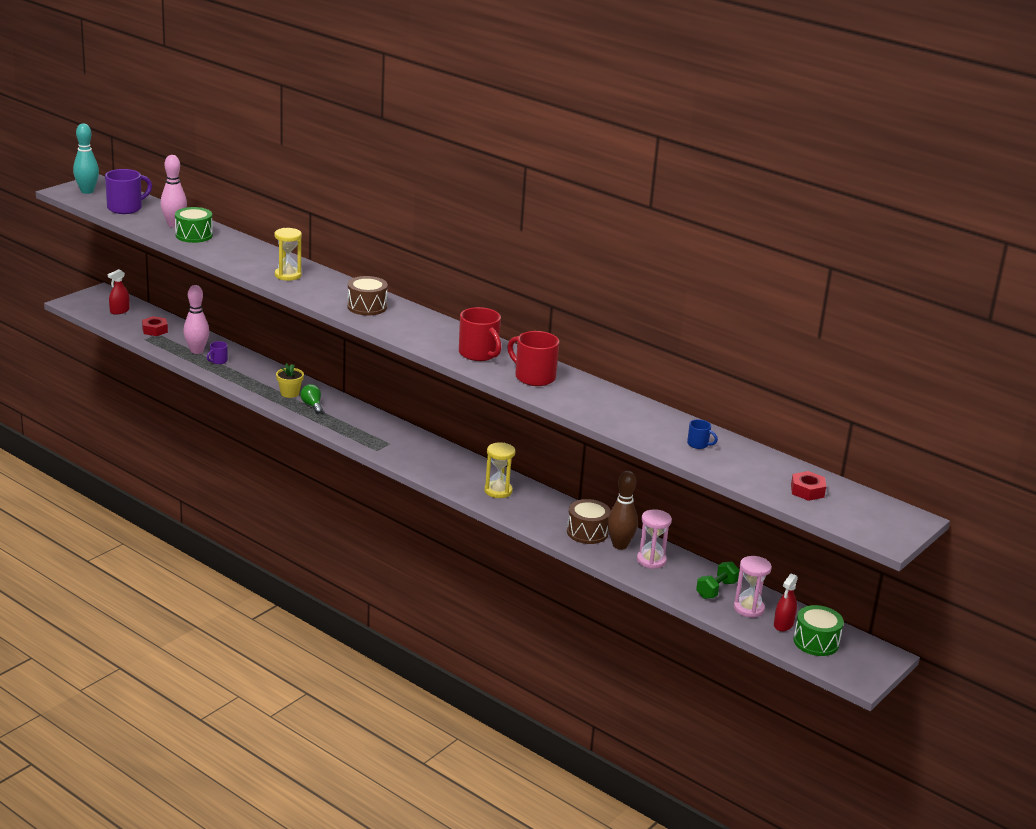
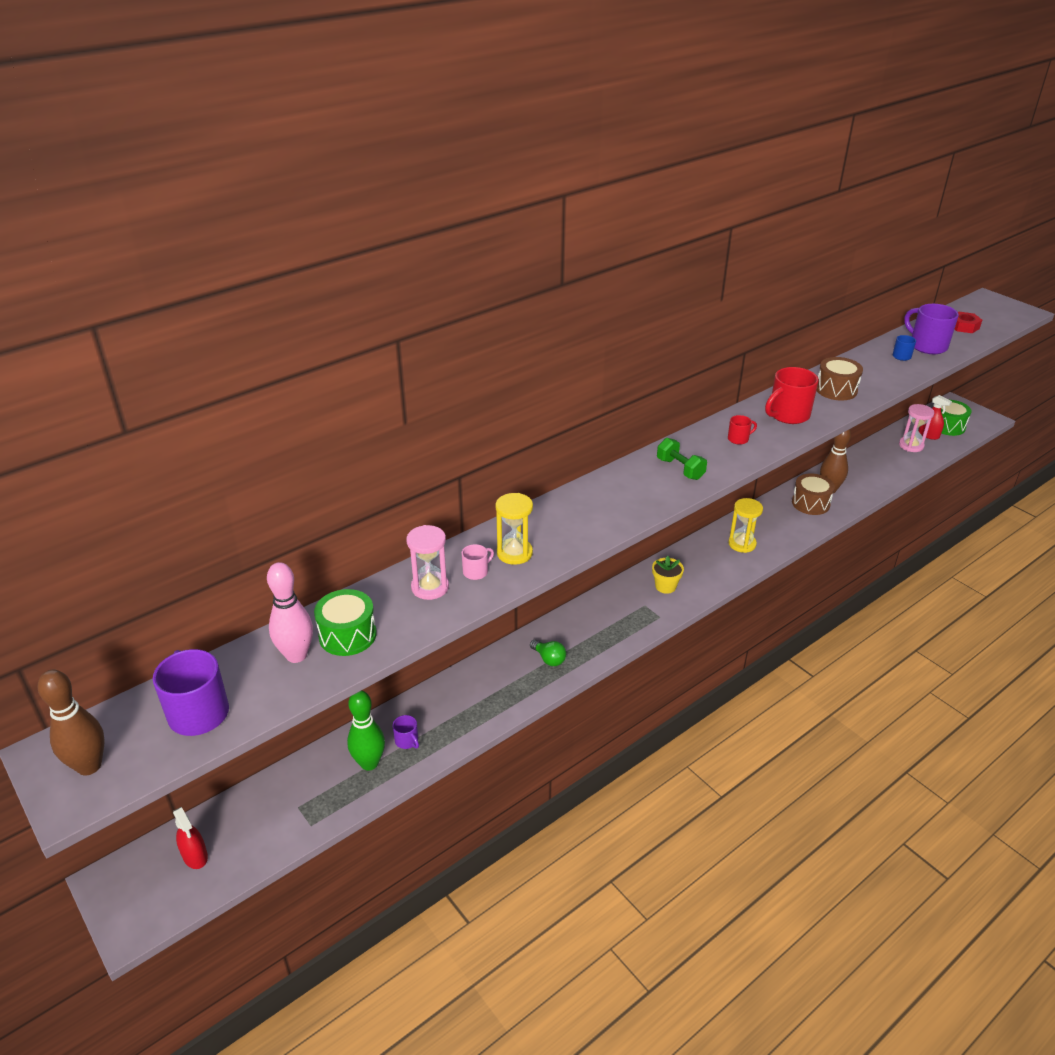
camera: 75 degrees left, 10 degrees up
(87, 191) = (89, 766): turquoise bowling pin -> brown bowling pin
(155, 330) = (283, 810): red nut -> none
(197, 351) = (369, 763): pink bowling pin -> green bowling pin
(264, 265) = (476, 572): none -> pink mug
(290, 393) = (514, 676): yellow flower pot -> yellow flower pot (665, 586)
(312, 405) = (549, 659): green light bulb -> green light bulb turned 120 degrees counterclockwise
(367, 307) = (617, 499): brown drum -> brown drum (836, 390)
(479, 354) = (738, 439): red mug -> red mug, size x0.50
(651, 560) = (850, 478): pink hourglass -> pink hourglass (430, 587)
(716, 590) = (888, 455): green dumbbell -> green dumbbell (680, 469)
(735, 461) = (927, 346): none -> purple mug

